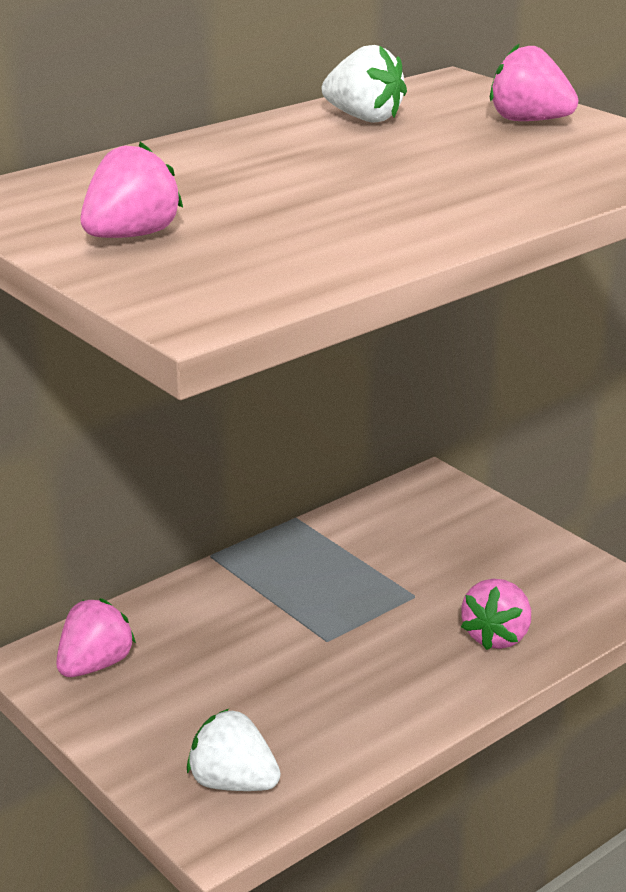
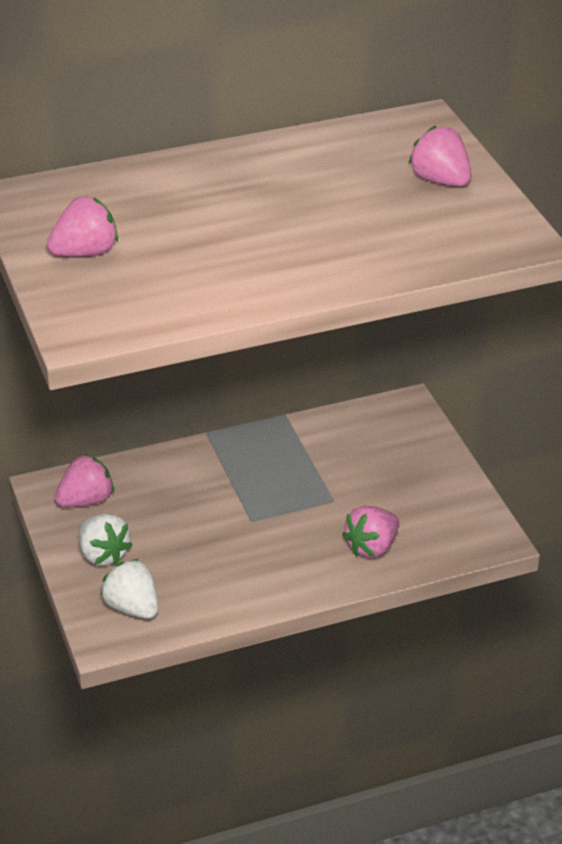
camera: 20 degrees right, 10 degrees up
(364, 118) = (323, 155): white strawberry -> white strawberry (103, 554)

